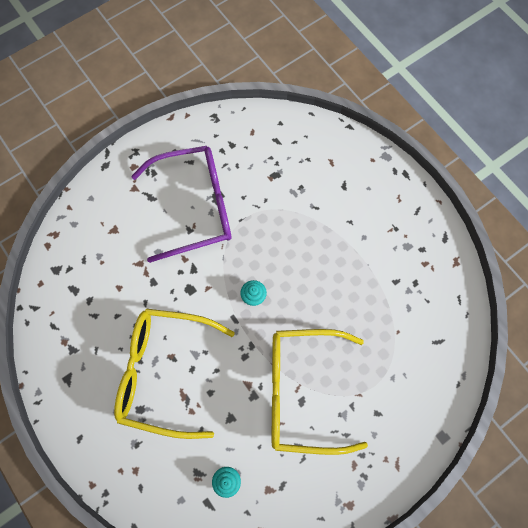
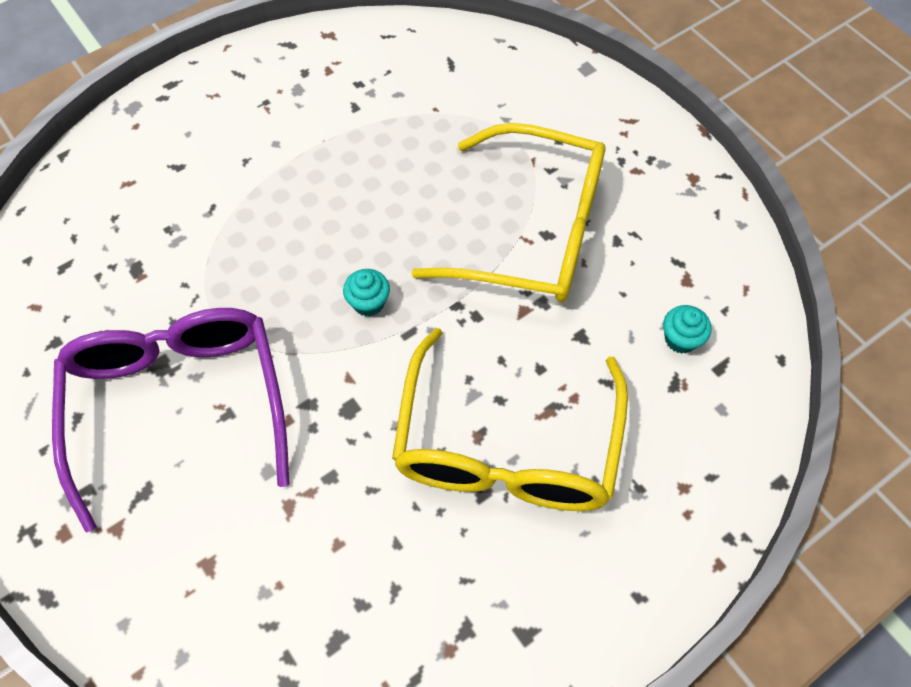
camera: 90 degrees left, 10 degrees down
(303, 391) = (531, 231): yellow glasses -> yellow glasses turned 75 degrees counterclockwise

